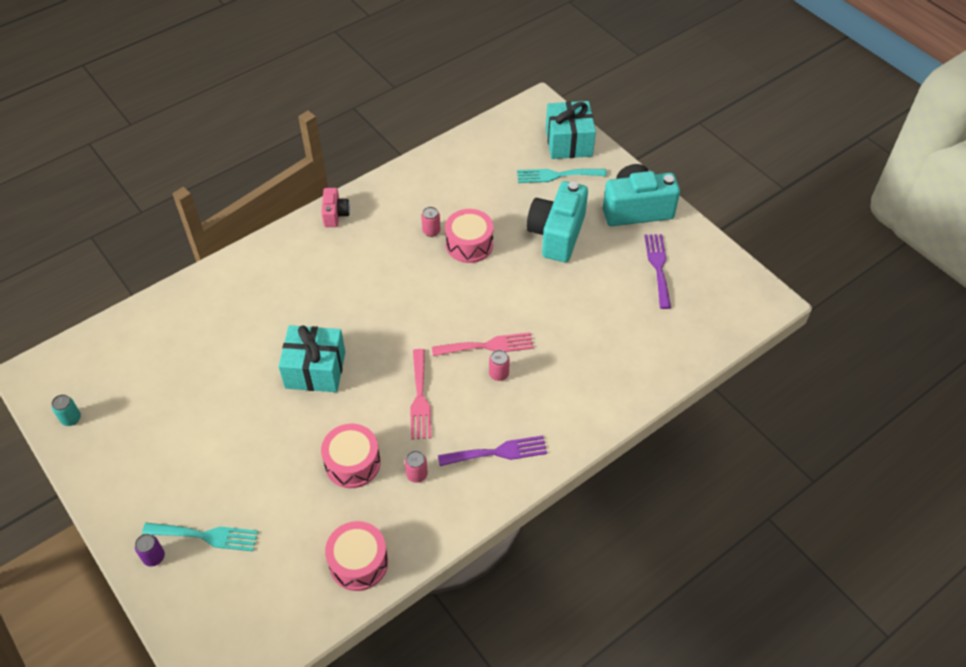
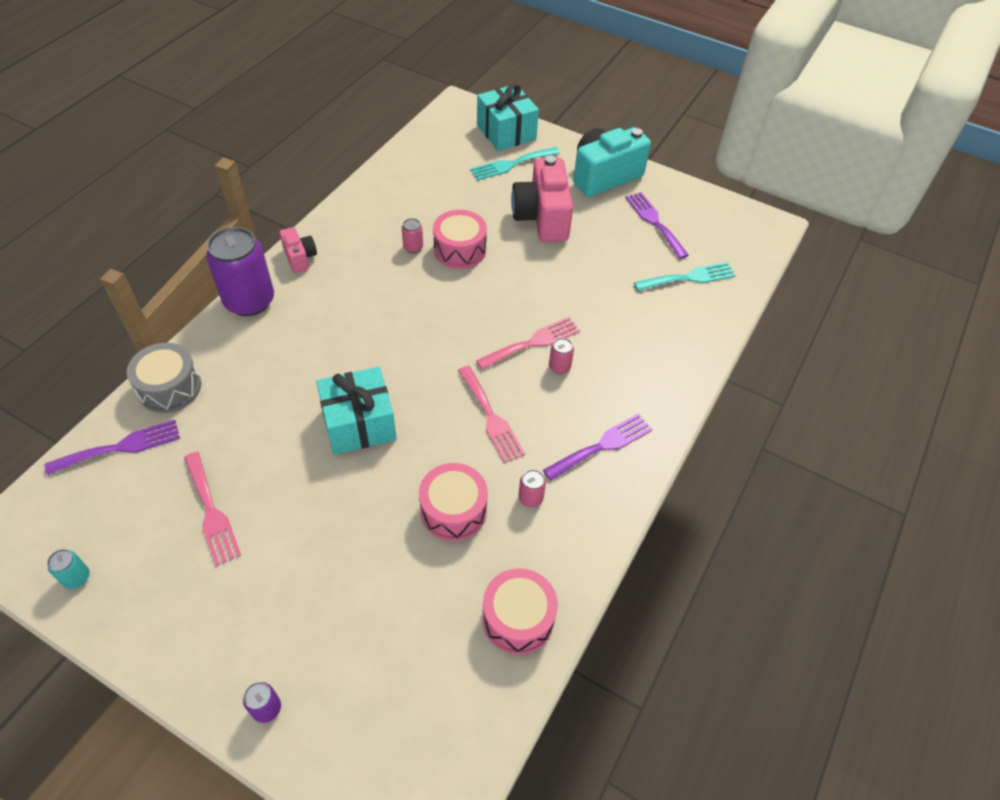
camera: 25 degrees left, 0 degrees up
(138, 331) = (120, 447): none -> purple fork
(179, 402) = (211, 512): none -> pink fork
(191, 295) = (169, 387): none -> grey drum
(206, 536) = (321, 657): turquoise fork -> turquoise fork (689, 277)
(279, 241) = (249, 301): none -> purple can
(556, 234) = (542, 218): turquoise camera -> pink camera

